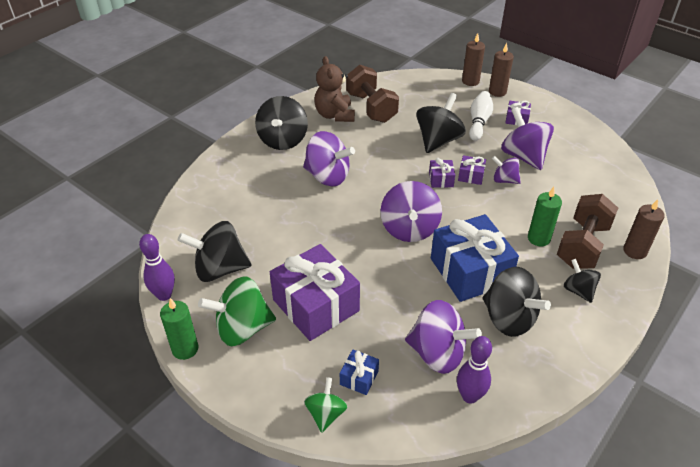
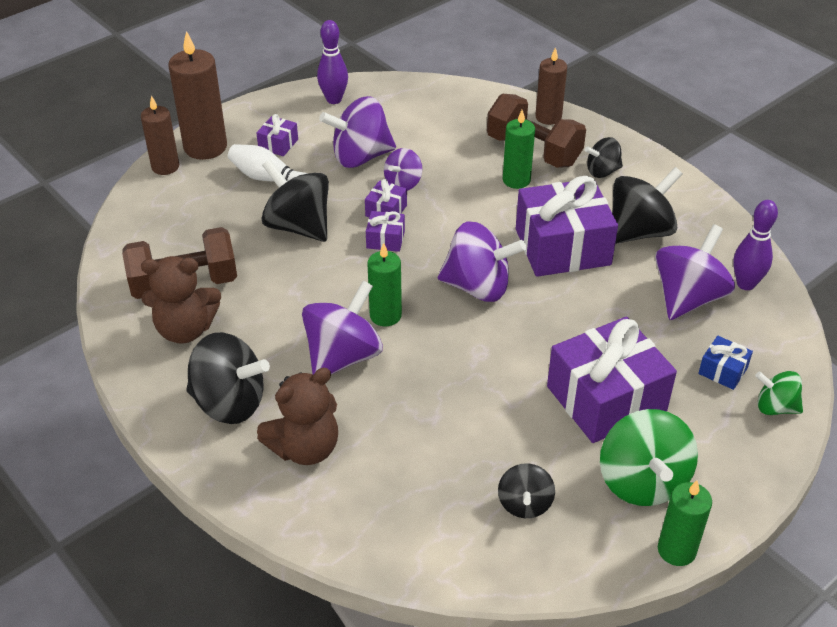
camera: 80 degrees left, 0 degrees up
(164, 295) = (571, 578): purple bowling pin -> purple bowling pin (334, 99)
(219, 269) = (524, 504): black spinning top -> black spinning top, size x0.57
(254, 172) = (305, 448): none -> brown teddy bear
(368, 189) = (385, 315): none -> green candle
(470, 271) = (562, 247): blue gift -> purple gift
(497, 92) = (205, 147): brown candle -> brown candle, size x1.59

